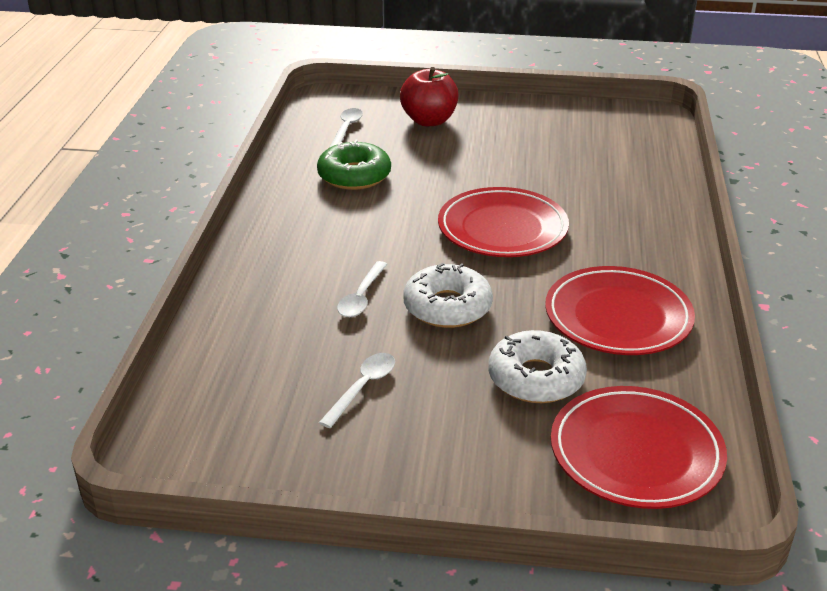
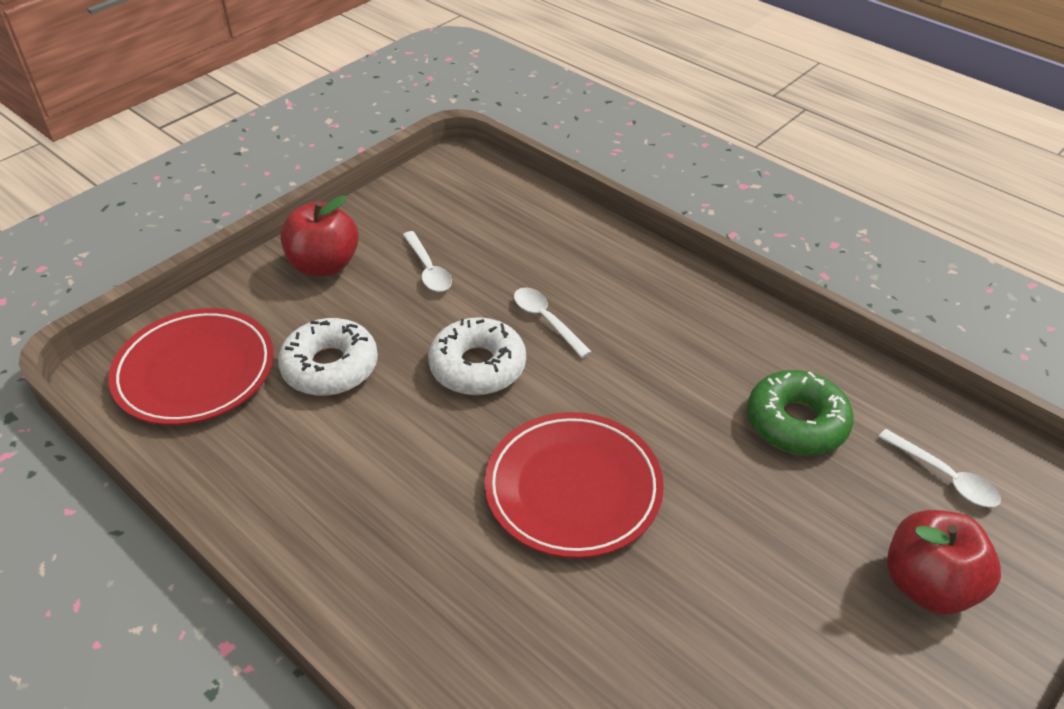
camera: 125 degrees right, 10 degrees up
(425, 459) = (324, 265): none -> red apple
(618, 317) = (338, 479): red plate -> none

